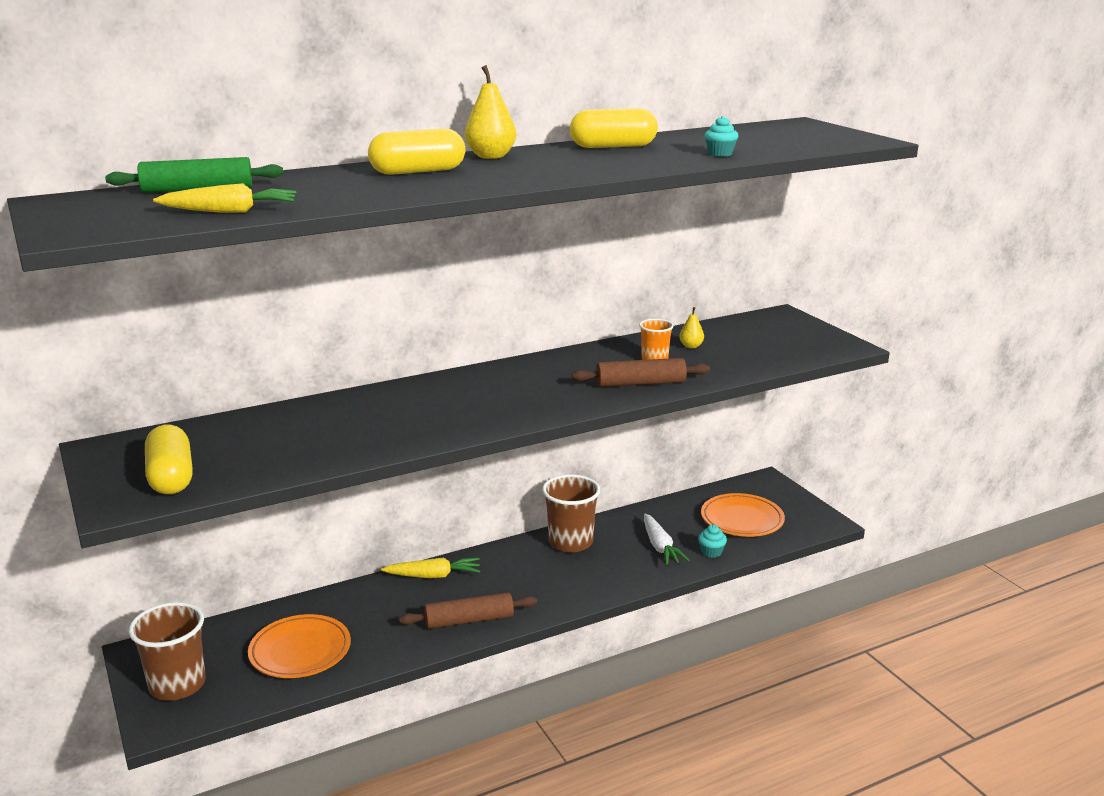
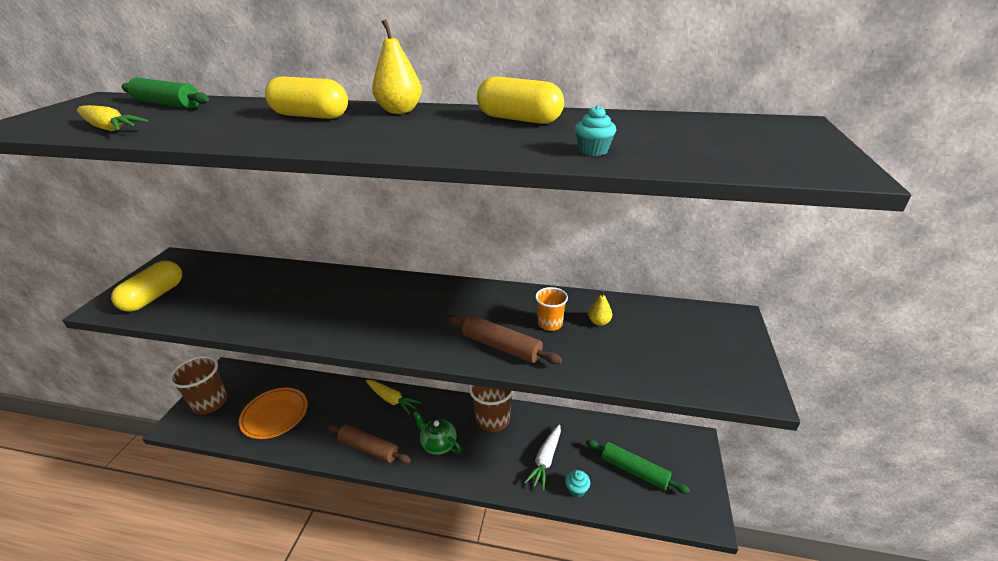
camera: 40 degrees right, 10 degrees up
(541, 583) = (438, 444): none -> green teapot
(742, 520) = (634, 471): orange plate -> green rolling pin

